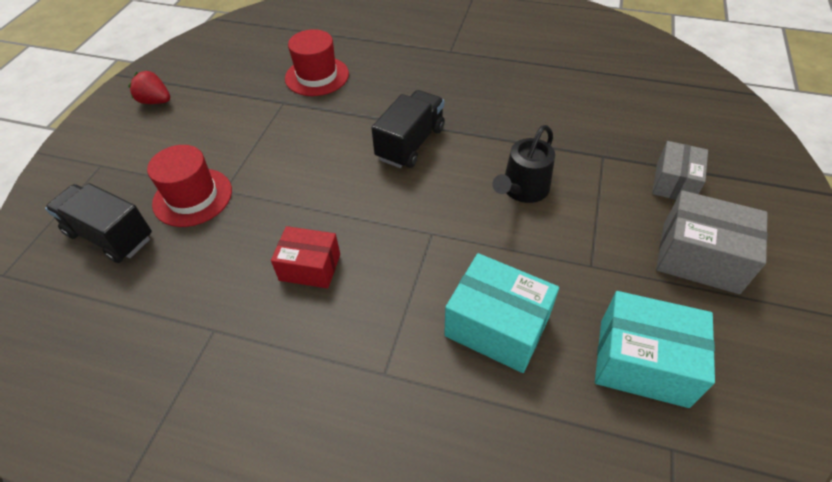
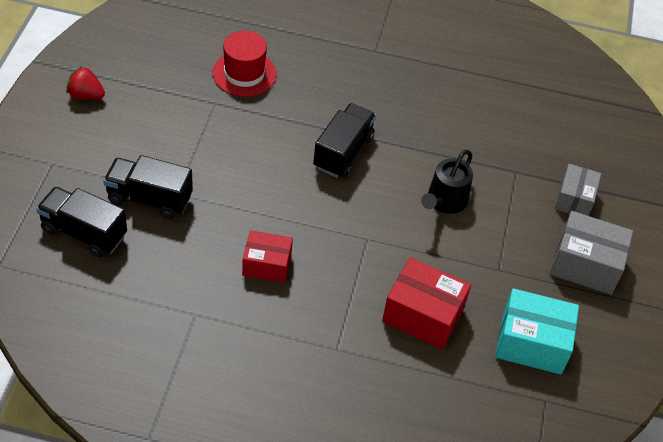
camera: 10 degrees left, 0 degrees up
(192, 197) = (149, 198): red hat -> black truck
(497, 326) = (423, 315): turquoise box -> red box

